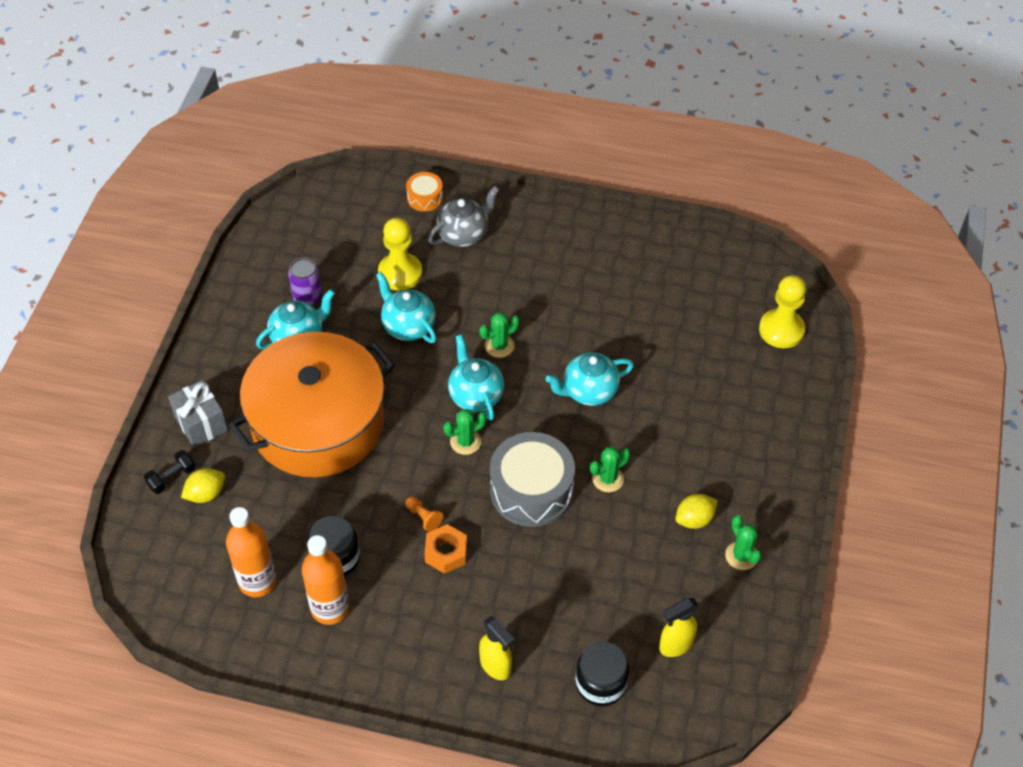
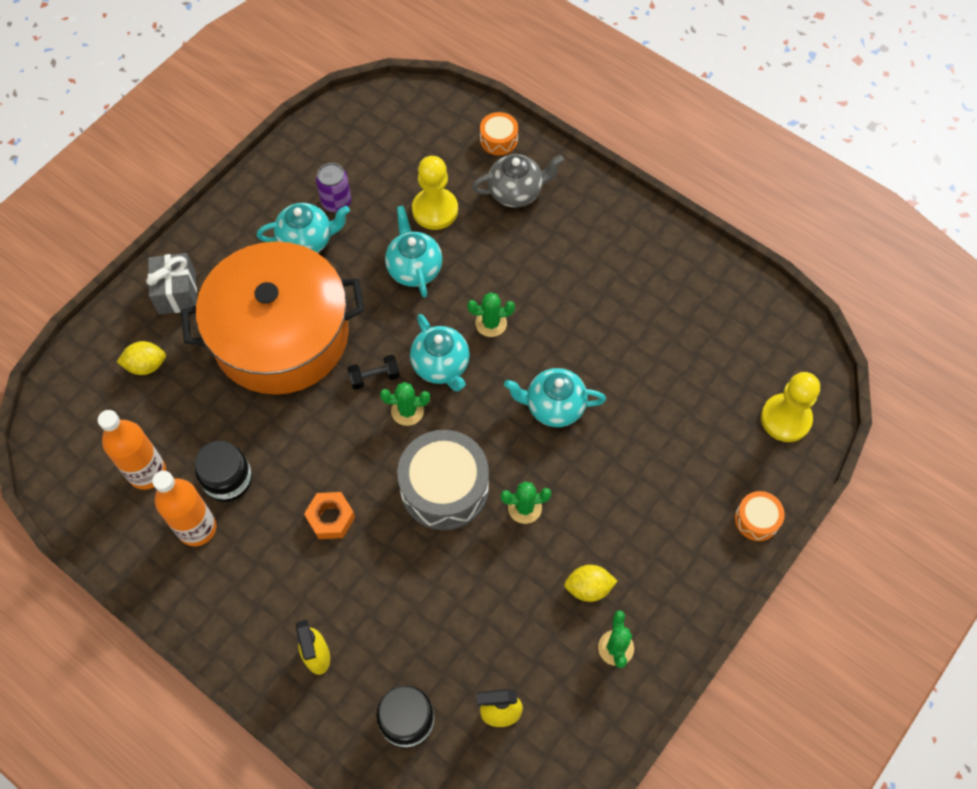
camera: 25 degrees right, 10 degrees up
(172, 478) = (125, 337): black dumbbell -> black dumbbell (374, 377)
(423, 517) = (328, 472): orange pawn -> none
(475, 395) = (441, 366): turquoise teapot -> turquoise teapot turned 150 degrees clockwise
(799, 414) = (756, 519): none -> orange drum

